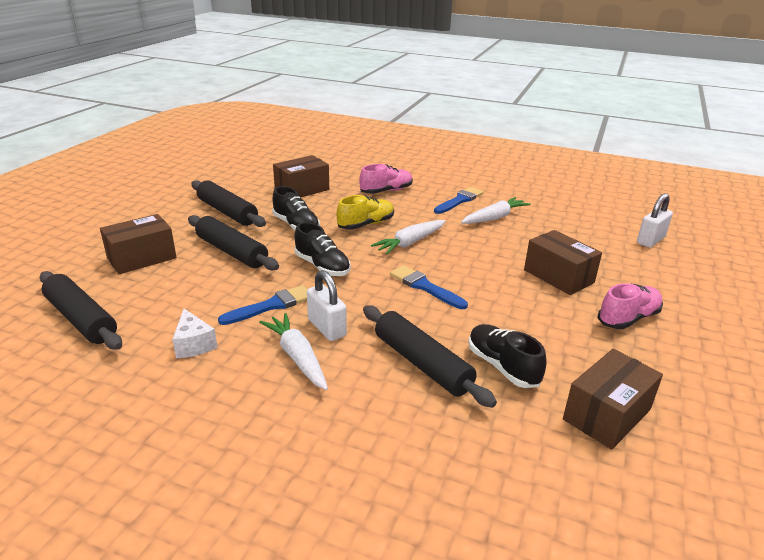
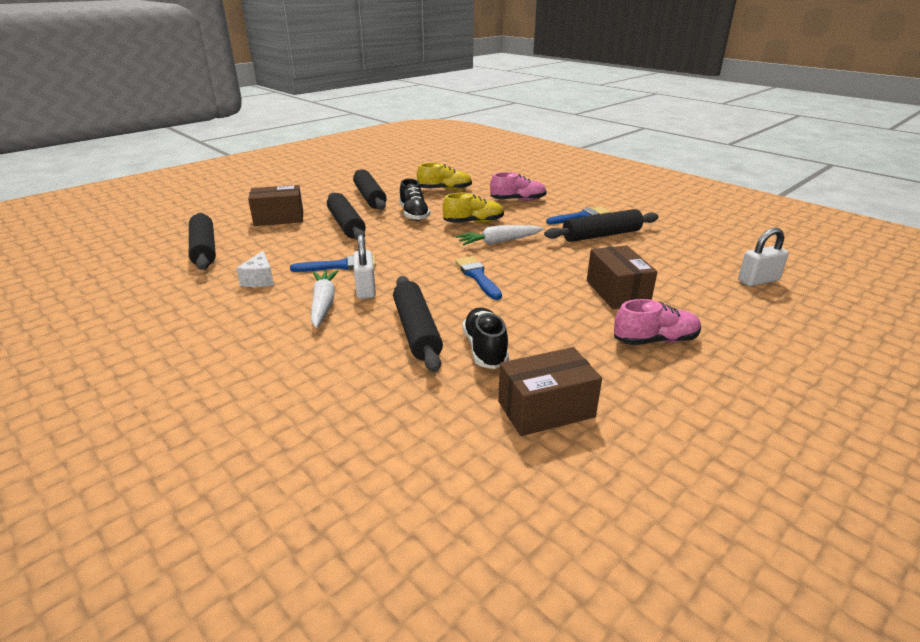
camera: 25 degrees right, 0 degrees up
(302, 190) = (445, 189): brown box -> yellow shoe
(322, 266) = (405, 246): black shoe -> none
(494, 218) = (601, 235): white carrot -> black rolling pin

